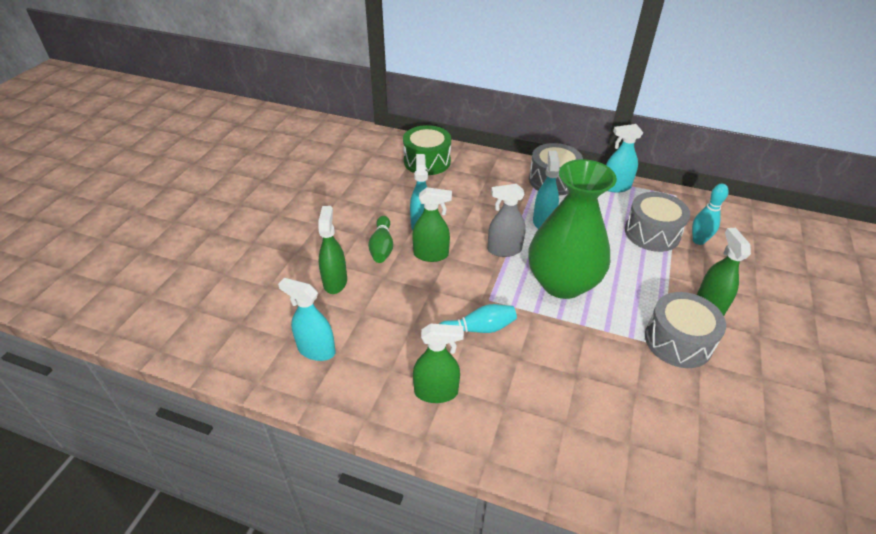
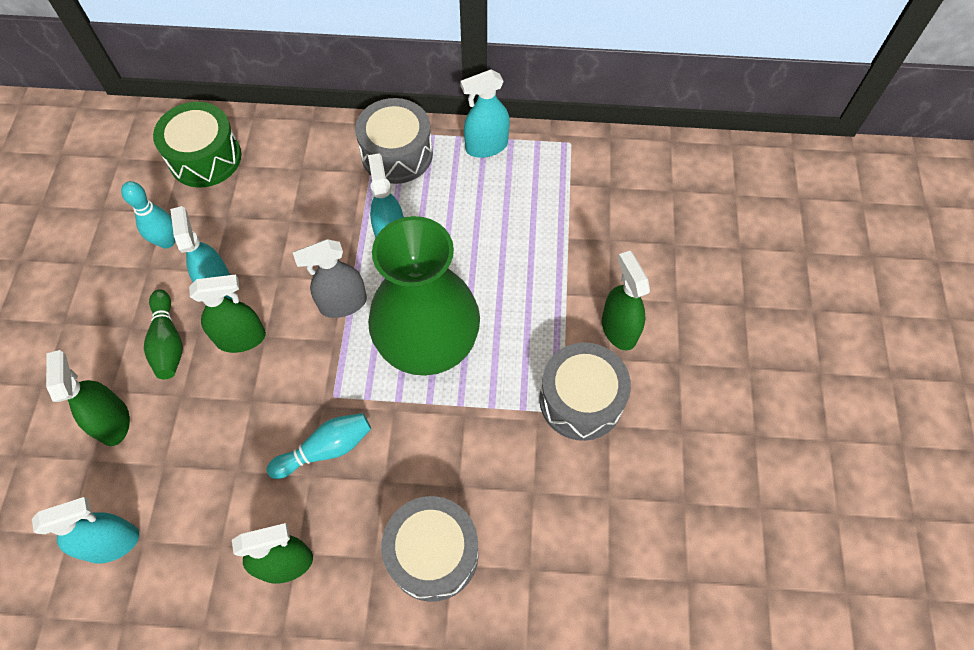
camera: 15 degrees left, 20 degrees up
(316, 350) = (112, 543): turquoise spray bottle -> turquoise spray bottle turned 150 degrees clockwise
(652, 233) = (540, 223): grey drum -> grey drum (433, 553)
(698, 241) = (602, 222): turquoise bowling pin -> turquoise bowling pin (167, 241)

